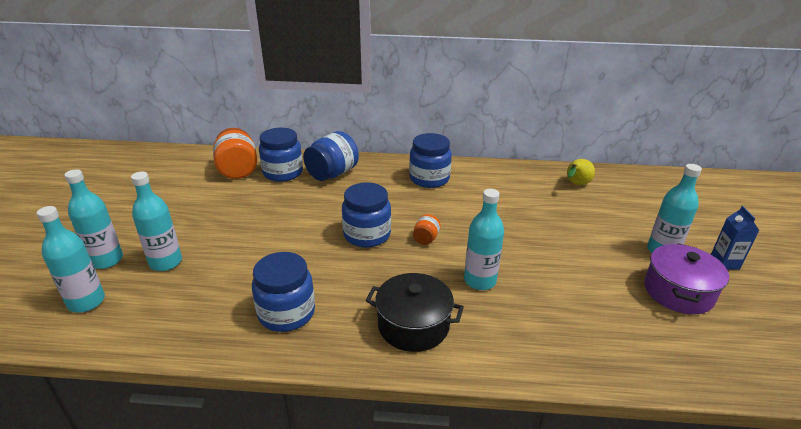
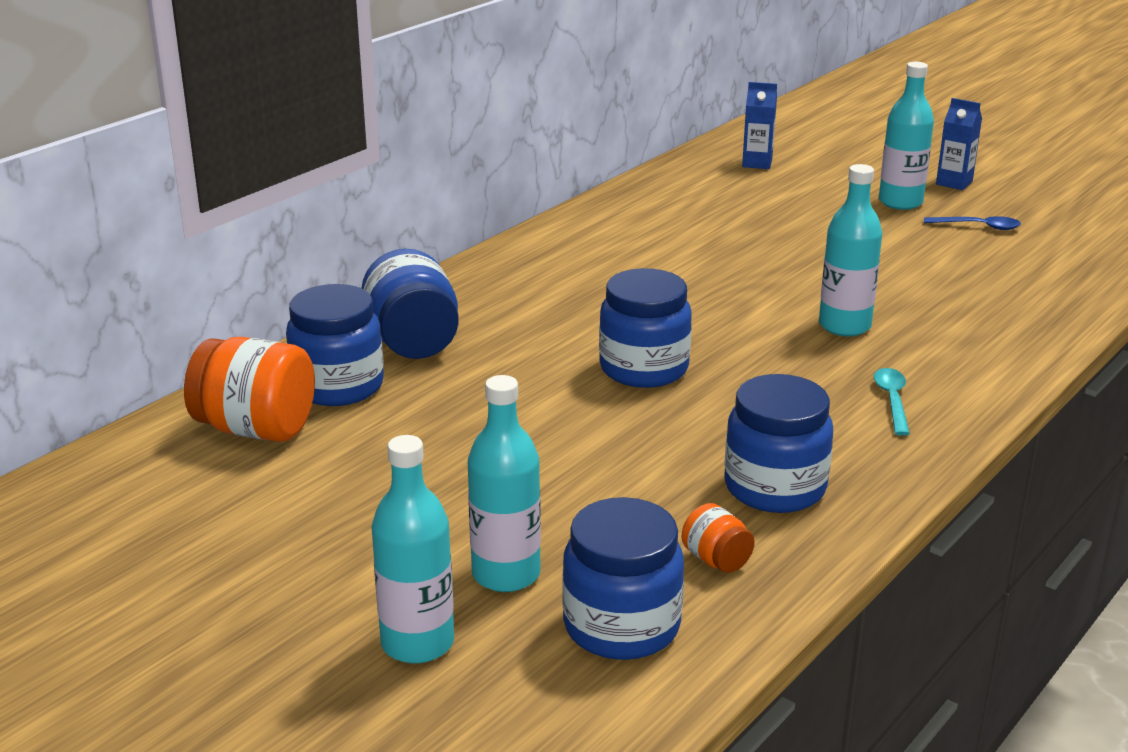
camera: 55 degrees left, 5 degrees down
(86, 302) = (542, 685): turquoise bottle -> none
(413, 325) = (892, 400): black pot -> turquoise spoon
(426, 239) = (708, 329): orange jar -> orange jar (716, 560)
(429, 179) = (546, 272): blue jar -> blue jar (621, 626)
(576, 184) = (701, 186): yellow pear -> none
(630, 190) = (757, 163): none -> blue carton
(678, 292) = (979, 227): purple pot -> blue spoon

